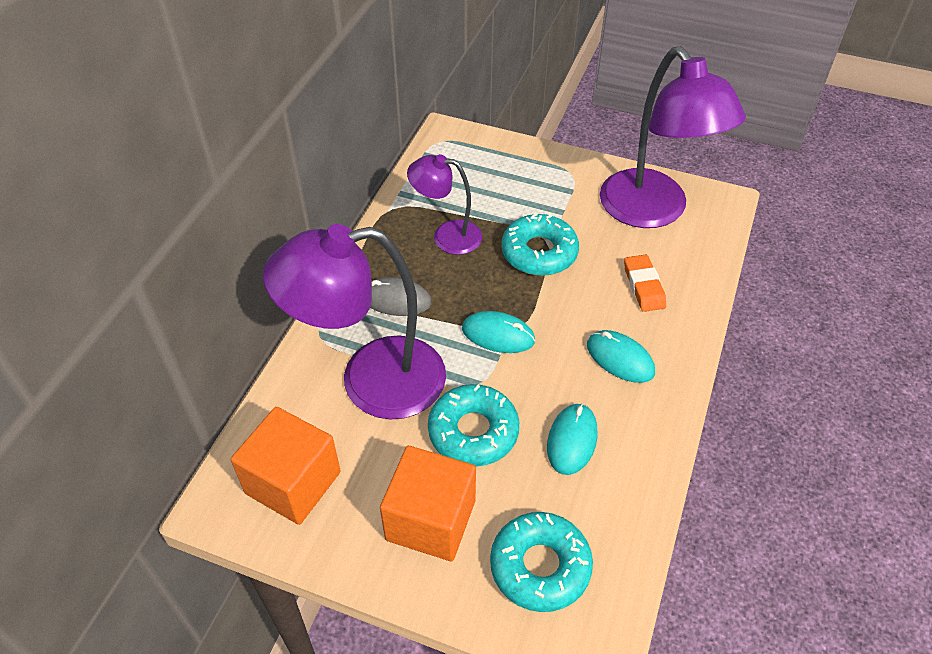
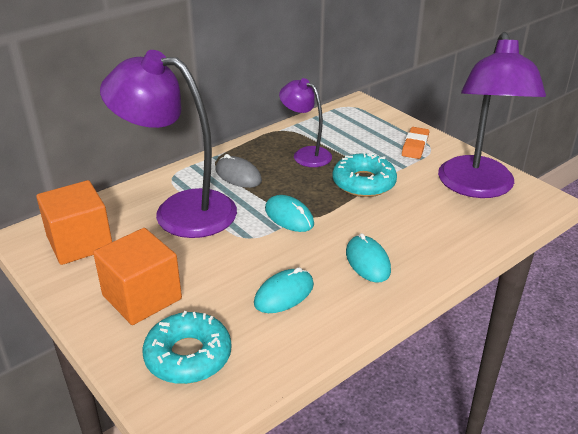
camera: 30 degrees right, 15 degrees down
(473, 431) = (219, 262): turquoise donut -> none
(643, 286) = (428, 227): orange eraser -> orange eraser (415, 146)

